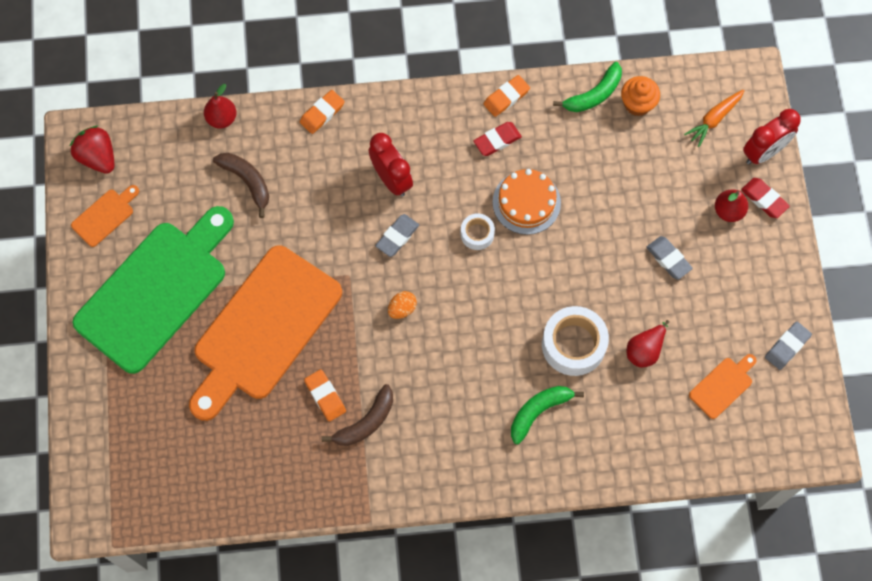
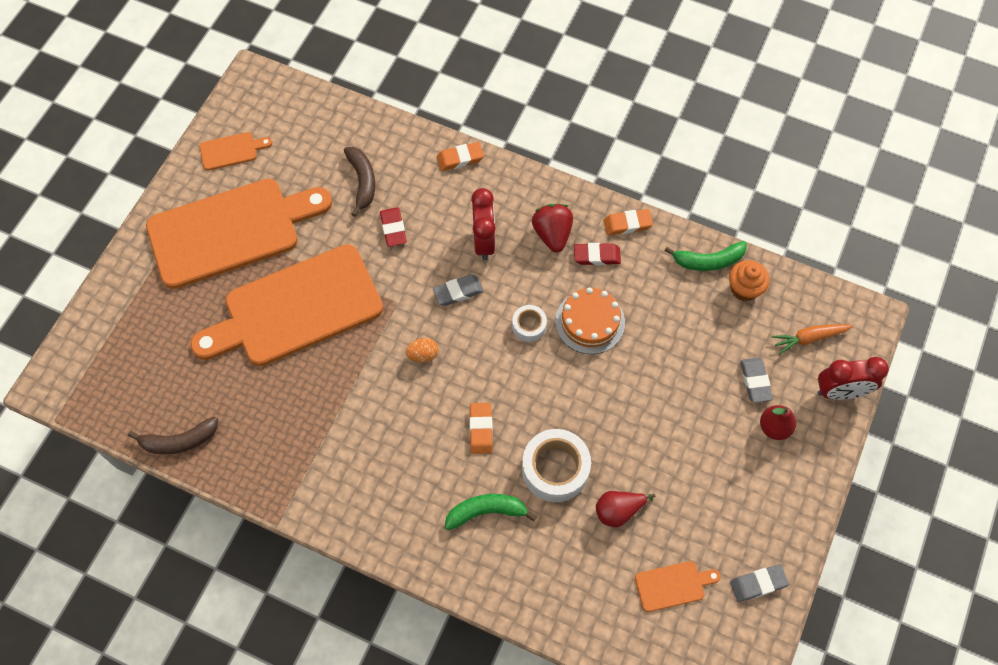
camera: 30 degrees right, 5 degrees down
(98, 157) = (257, 103): red strawberry -> red strawberry (552, 234)
(155, 291) = (230, 231): green cutting board -> orange cutting board
(222, 118) = (375, 122): red pear -> none
(325, 396) = (310, 393): orange eraser -> orange eraser (481, 429)
(366, 422) = (329, 435): brown banana -> brown banana (179, 441)
(668, 259) = (690, 440): grey eraser -> grey eraser (755, 381)
(764, 199) = (815, 435): red eraser -> red eraser (393, 229)

